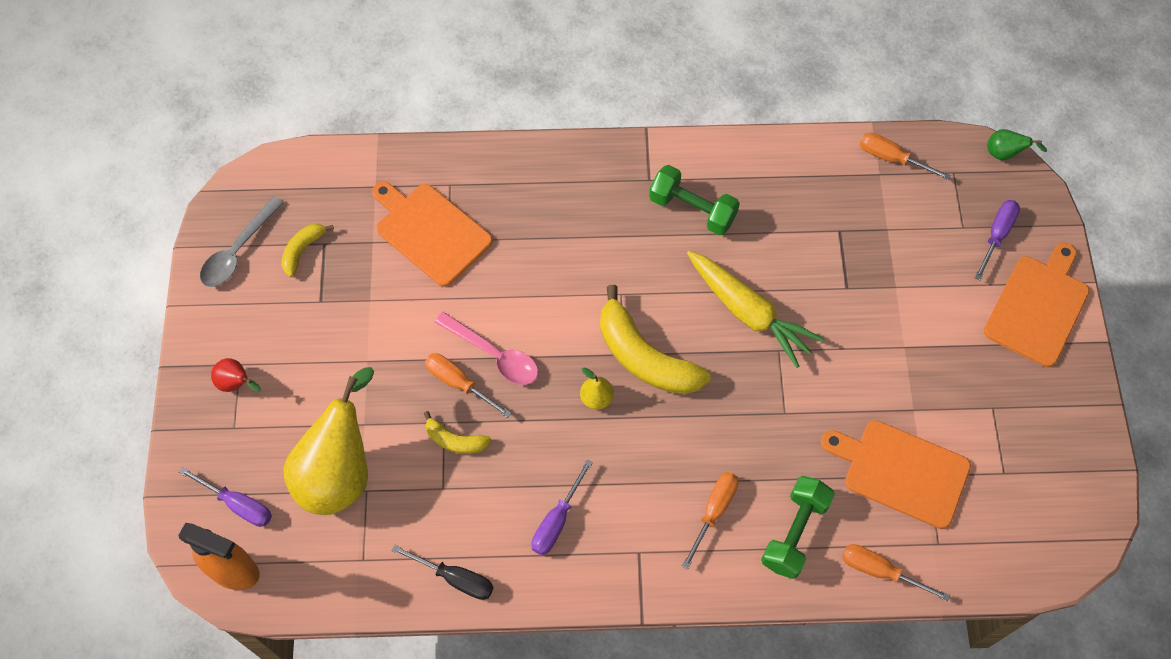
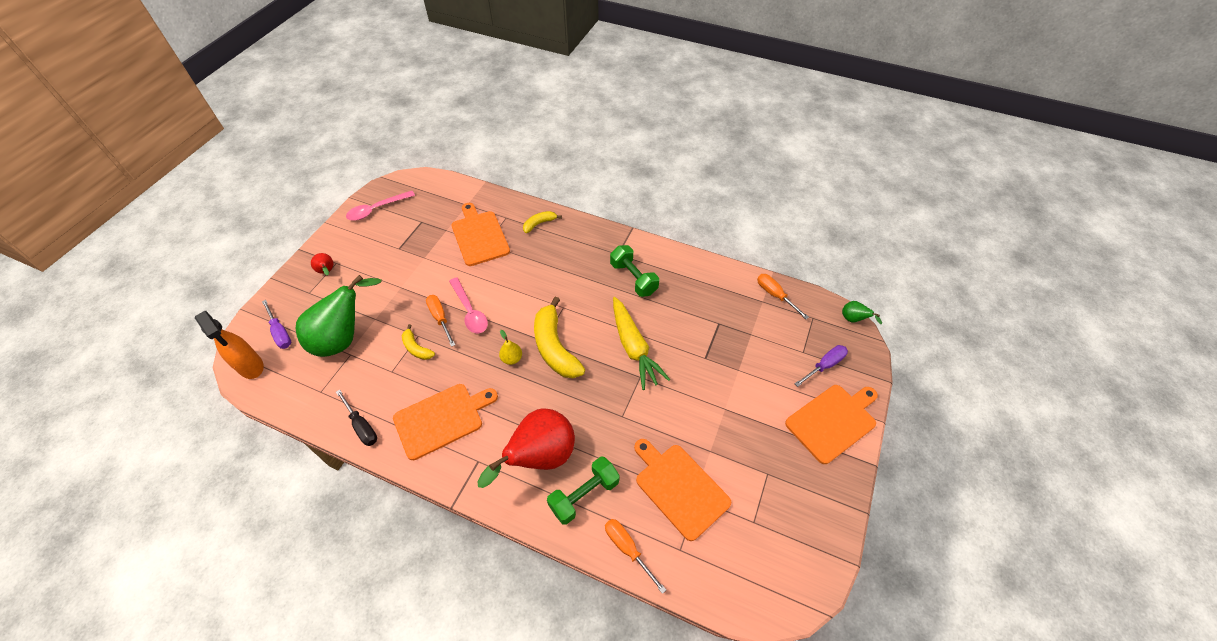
camera: 25 degrees right, 10 degrees down
(238, 251) = (377, 209): grey spoon -> pink spoon
(303, 251) = (408, 221): yellow banana -> yellow banana (539, 224)
(339, 472) = (343, 338): yellow pear -> green pear
(557, 521) = (442, 419): purple screwdriver -> orange cutting board
(713, 511) = (540, 457): orange screwdriver -> red pear

